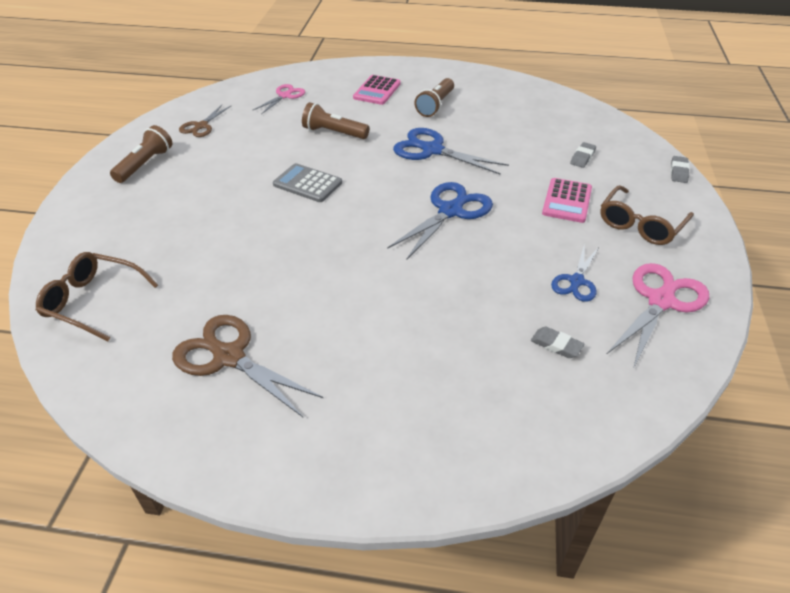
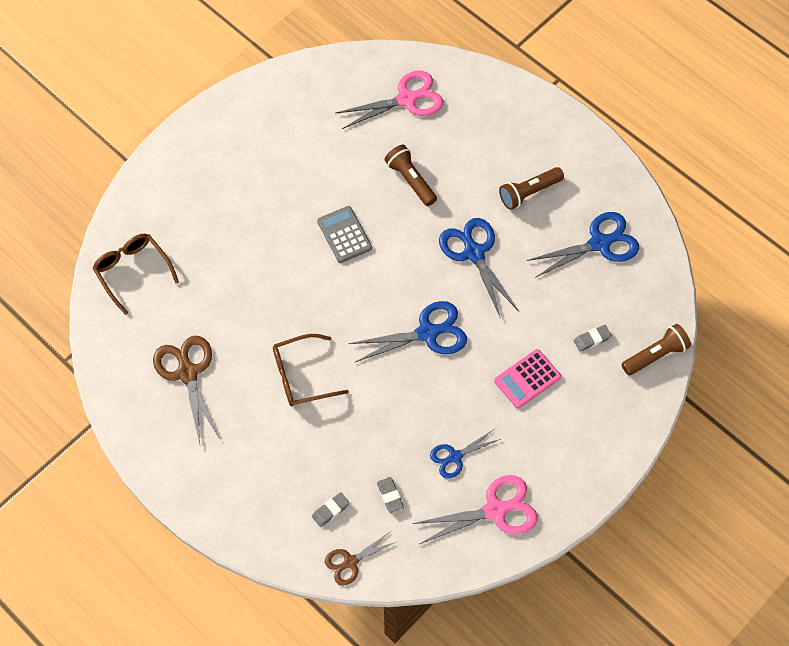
camera: 35 degrees right, 20 degrees up
(145, 164) = (238, 135): brown flashlight -> brown flashlight (655, 355)
(201, 126) = (309, 106): brown scissors -> brown scissors (350, 562)
(285, 96) = (406, 99): pink scissors -> pink scissors, size x1.66
(377, 91) = (494, 139): pink calculator -> none
(519, 109) = (599, 243): none -> blue scissors
(640, 224) = (558, 438): brown glasses -> brown glasses (301, 376)
(678, 172) = (655, 406): grey eraser -> grey eraser (330, 510)

